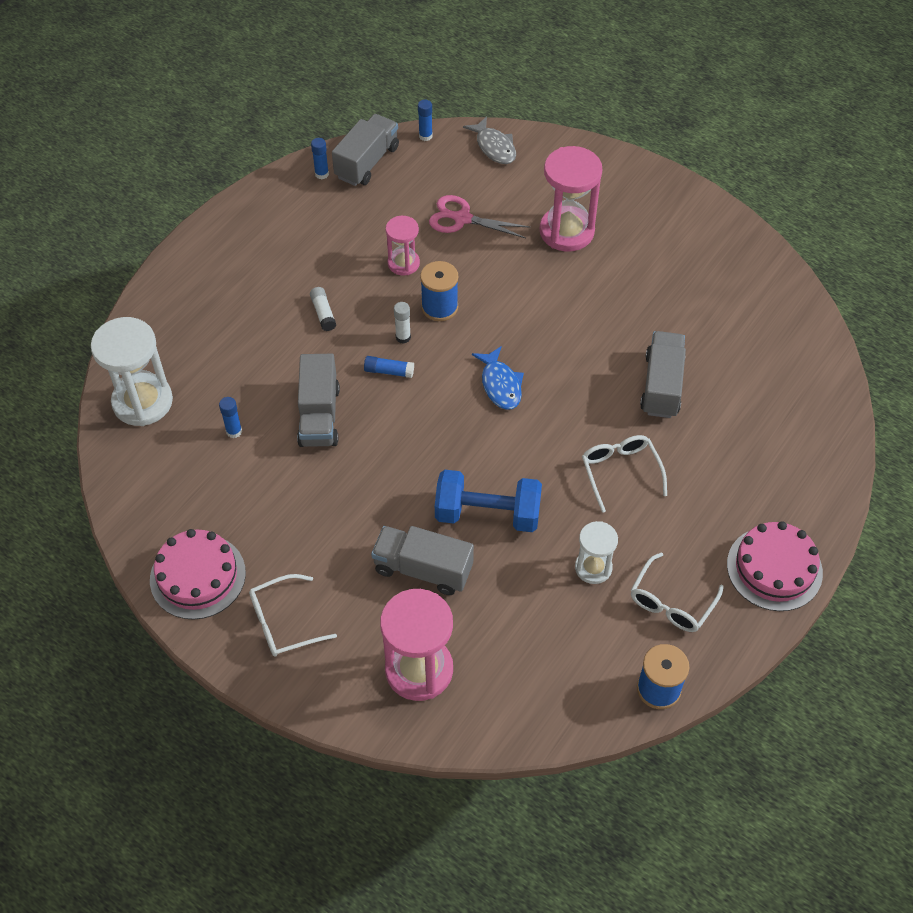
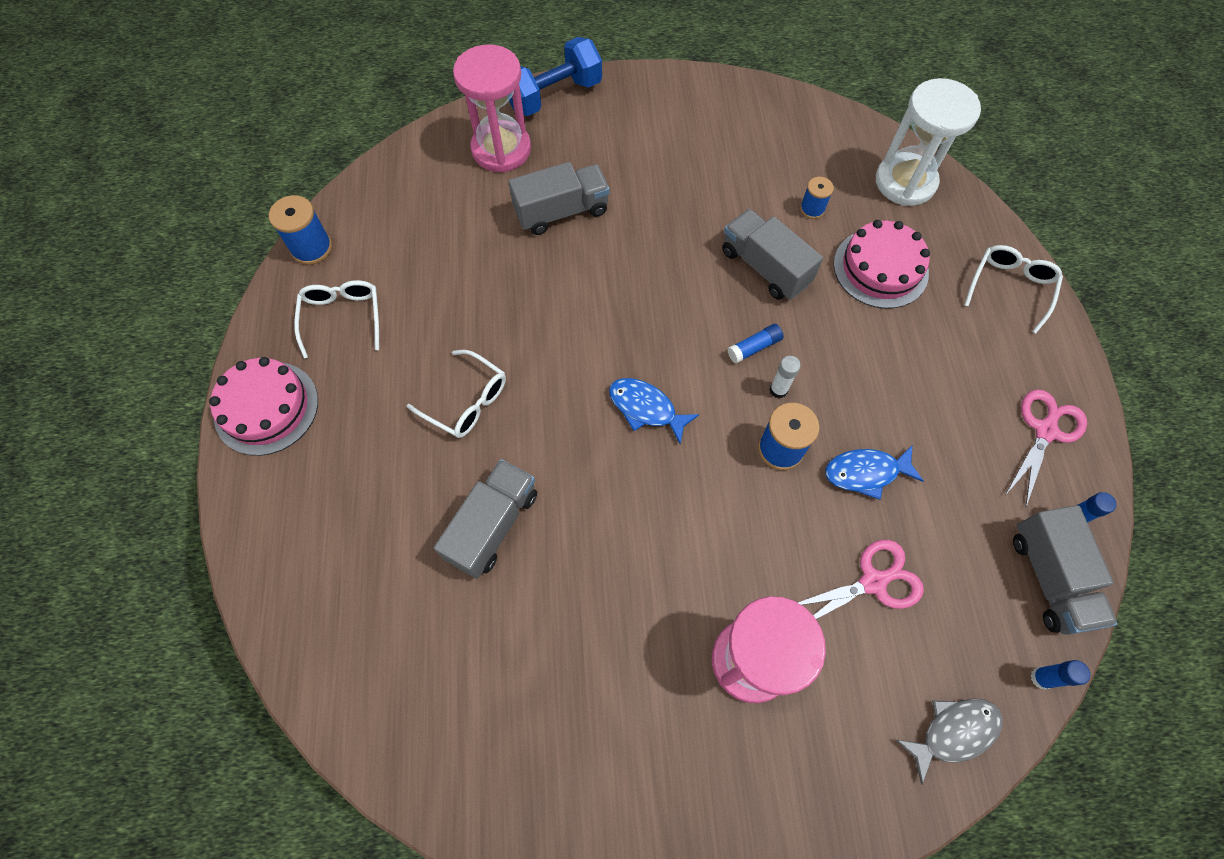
camera: 140 degrees right, 10 degrees up
(198, 576) = (713, 105): pink cake -> pink cake (880, 268)
(234, 431) = (812, 209): blue glue stick -> blue spool
(273, 214) = (1045, 430): none -> pink scissors
(283, 622) = (623, 117): white glasses -> white glasses (1010, 288)
(323, 313) = (871, 360): white glue stick -> none
(403, 263) = (866, 472): pink hourglass -> blue fish
(487, 514) = (550, 285): blue dumbbell -> blue dumbbell (554, 95)
(494, 147) = (953, 732): grey fish -> grey fish turned 135 degrees clockwise
(593, 568) = (428, 301): white hourglass -> none
(661, 386) = (492, 525): grey truck -> grey truck turned 120 degrees counterclockwise

